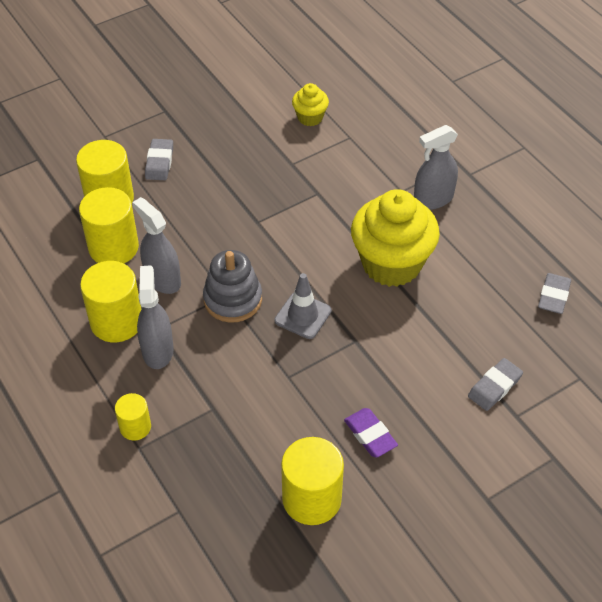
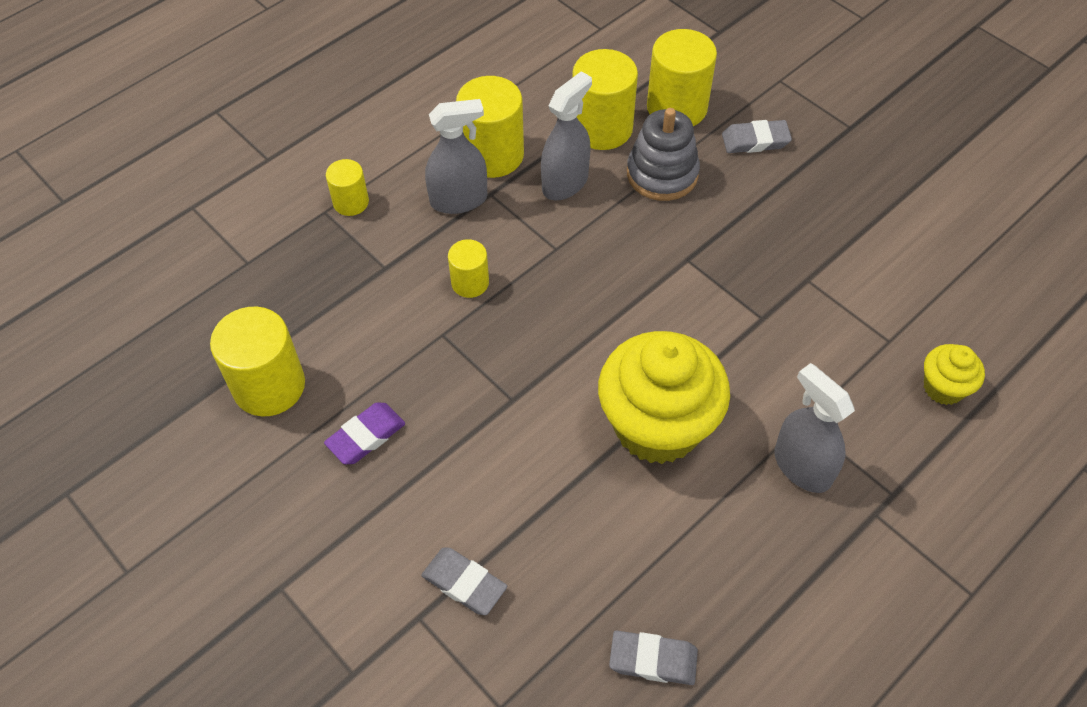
camera: 80 degrees right, 5 degrees up
(233, 299) = (550, 257): grey stacking toy -> grey stacking toy (662, 174)
(244, 353) = (470, 283): none -> yellow cylinder
(303, 315) = (541, 334): grey traffic cone -> none
(310, 117) = (909, 286): yellow cupcake -> yellow cupcake (943, 388)

